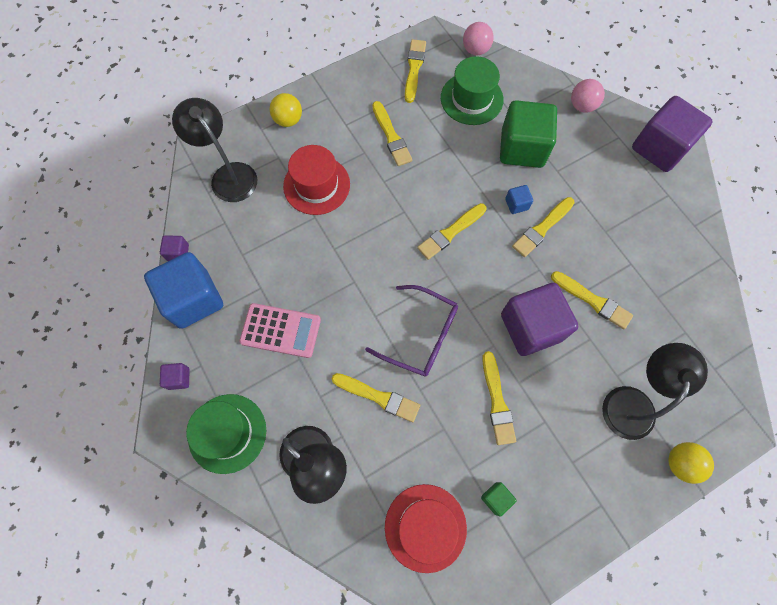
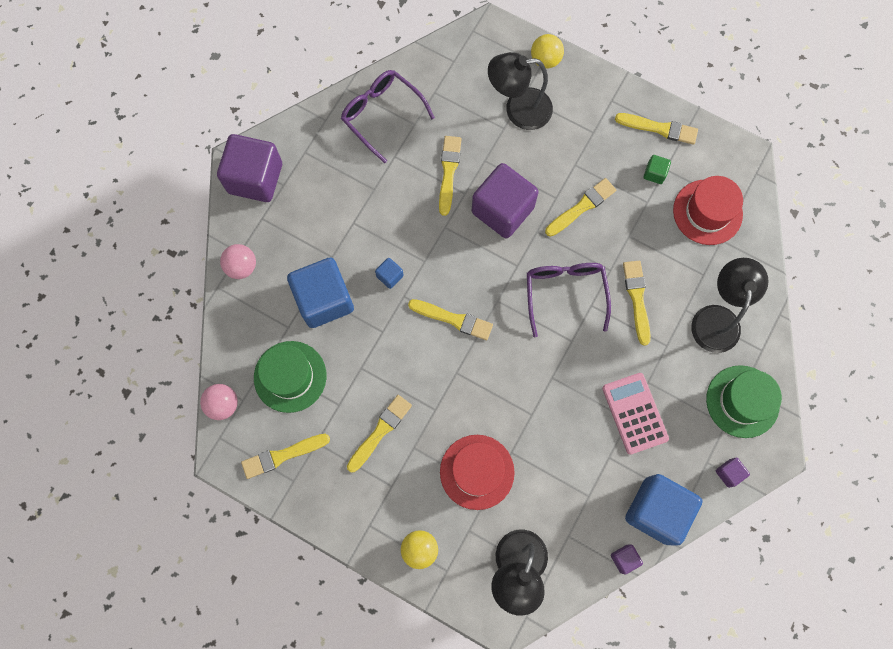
camera: 120 degrees left, 5 degrees up
(522, 148) = (324, 299): green cube -> blue cube
(542, 228) = (402, 243): yellow brush -> yellow brush (659, 128)
(679, 274) = (382, 115): none -> purple glasses

